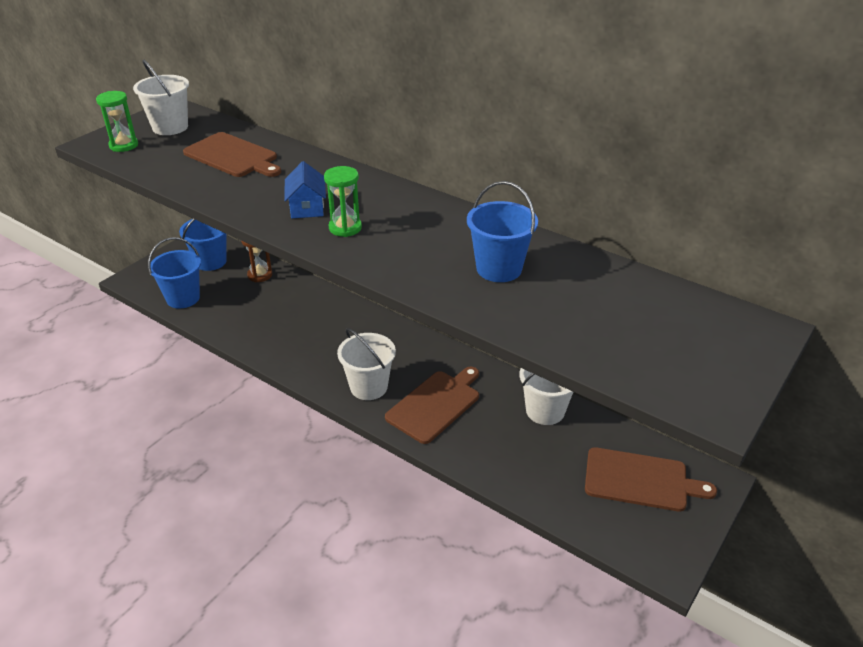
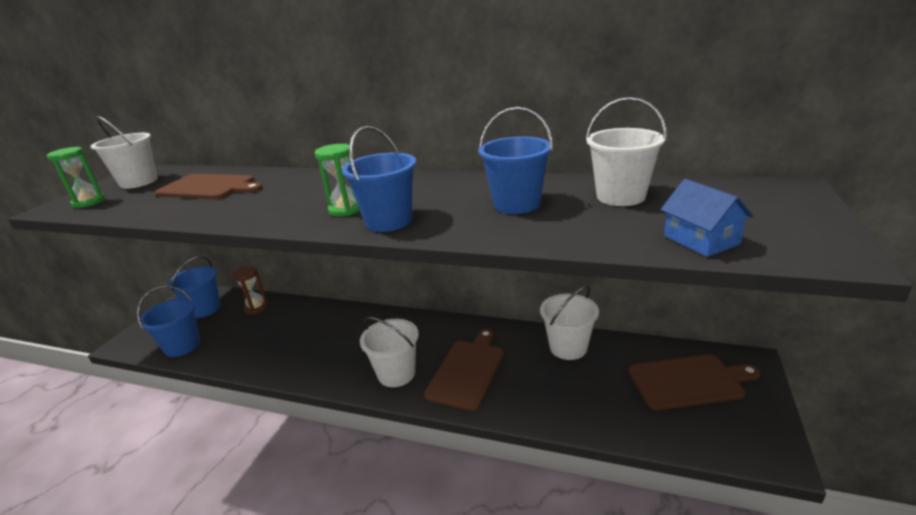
camera: 15 degrees left, 10 degrees down
(307, 207) = (299, 204): blue house -> blue house (701, 240)
(376, 255) = (389, 221): none -> blue bucket
(599, 288) = (620, 196): none -> white bucket

